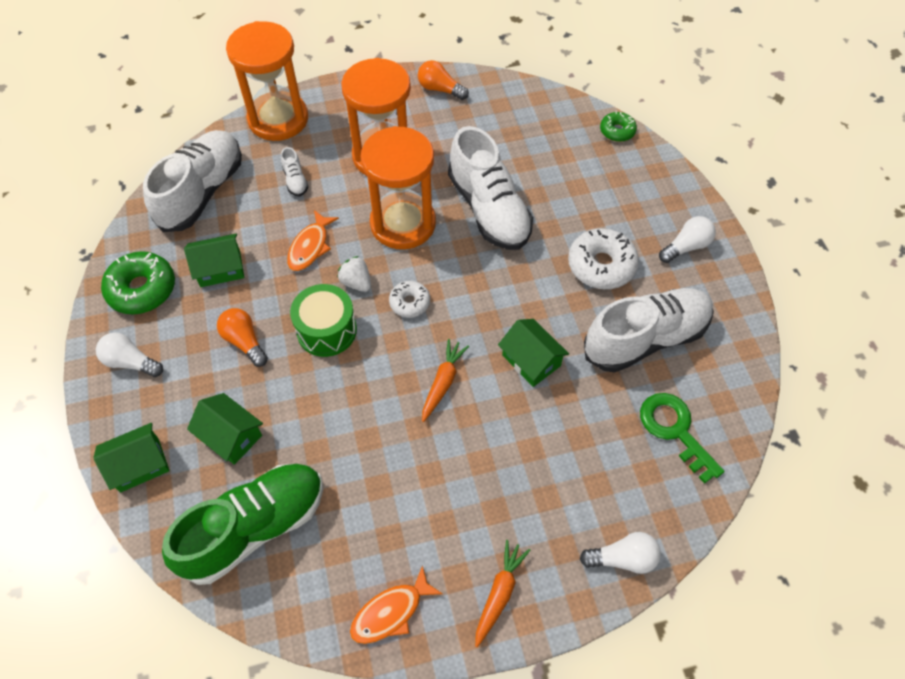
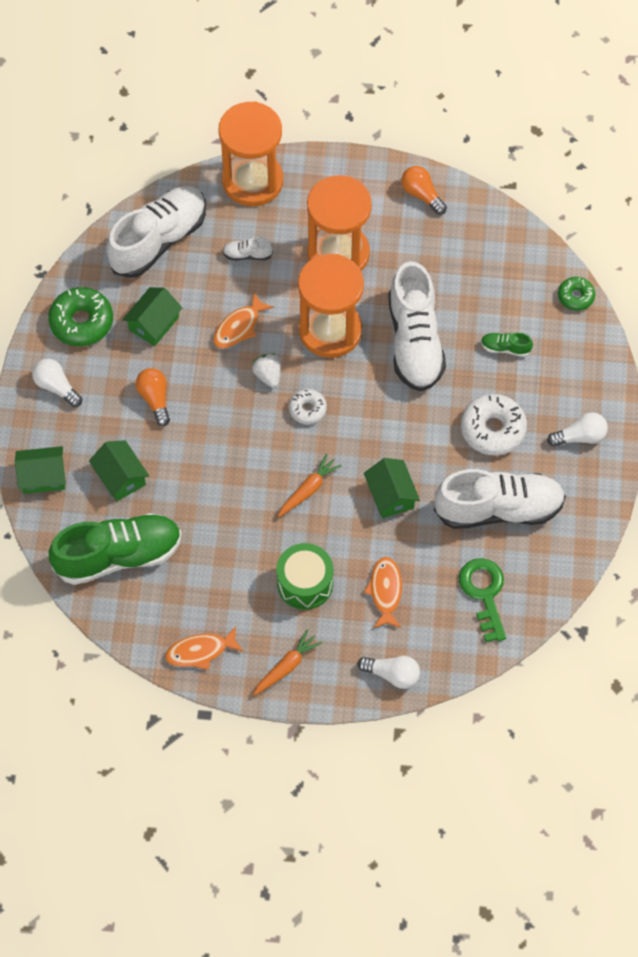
camera: 20 degrees right, 5 degrees up
(220, 268) = (153, 323): green house -> green house turned 60 degrees counterclockwise
(295, 180) = (247, 254): white shoe -> white shoe turned 90 degrees clockwise
(326, 330) = (227, 411): green drum -> green drum (305, 583)
(571, 464) = (385, 591): none -> orange fish
(576, 191) = (505, 348): none -> green shoe

